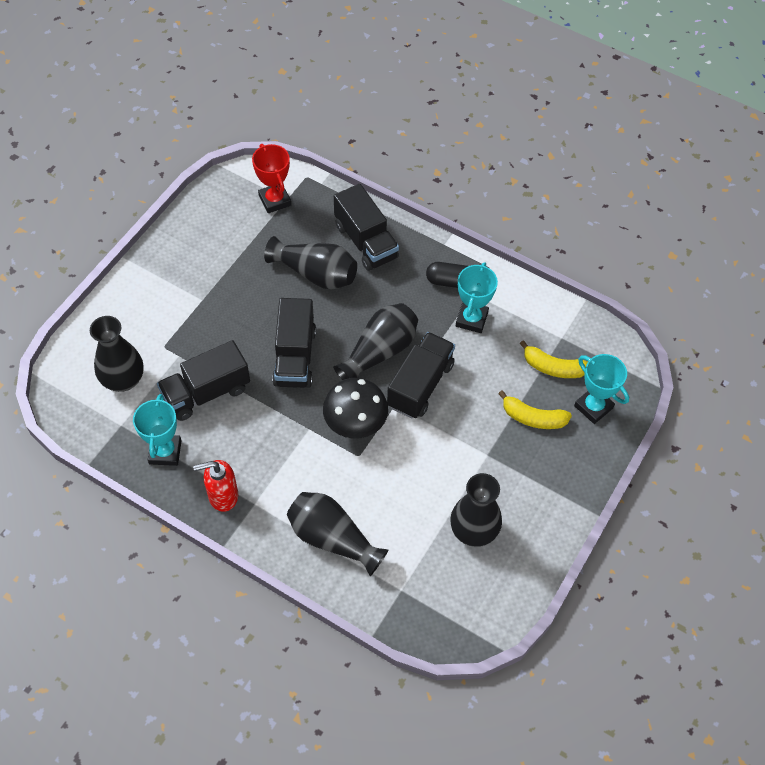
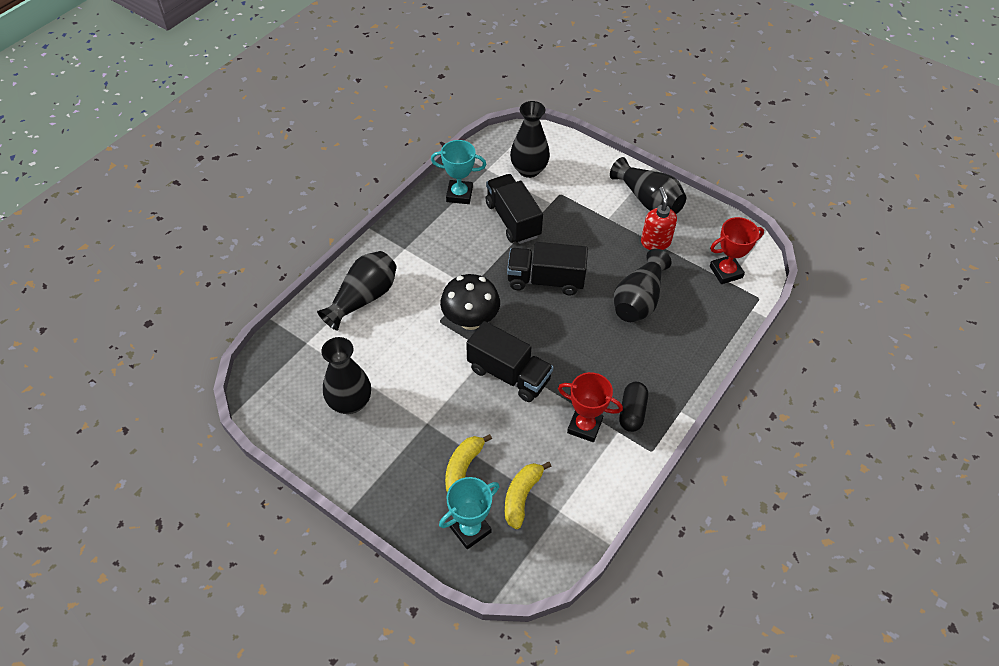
camera: 95 degrees right, 5 degrees down
(222, 496) = (415, 229): red soap dispenser -> red soap dispenser (655, 242)
(365, 242) = (680, 342): black truck -> none
(379, 352) = (548, 344): black vase -> black vase (648, 200)
(471, 319) = (584, 426): turquoise trophy -> red trophy

